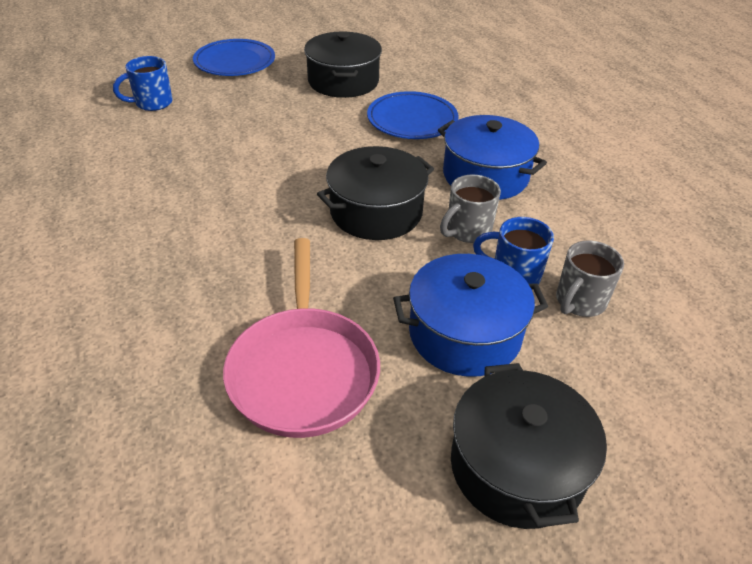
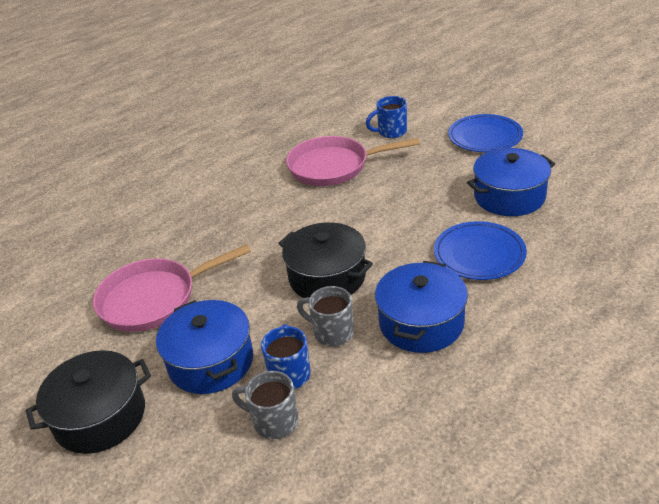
camera: 75 degrees right, 5 degrees down
(152, 103) = (391, 132): blue mug -> blue mug turned 60 degrees counterclockwise
(171, 155) = (333, 166): none -> pink pan
(343, 81) = (509, 197): black pot -> blue pot

